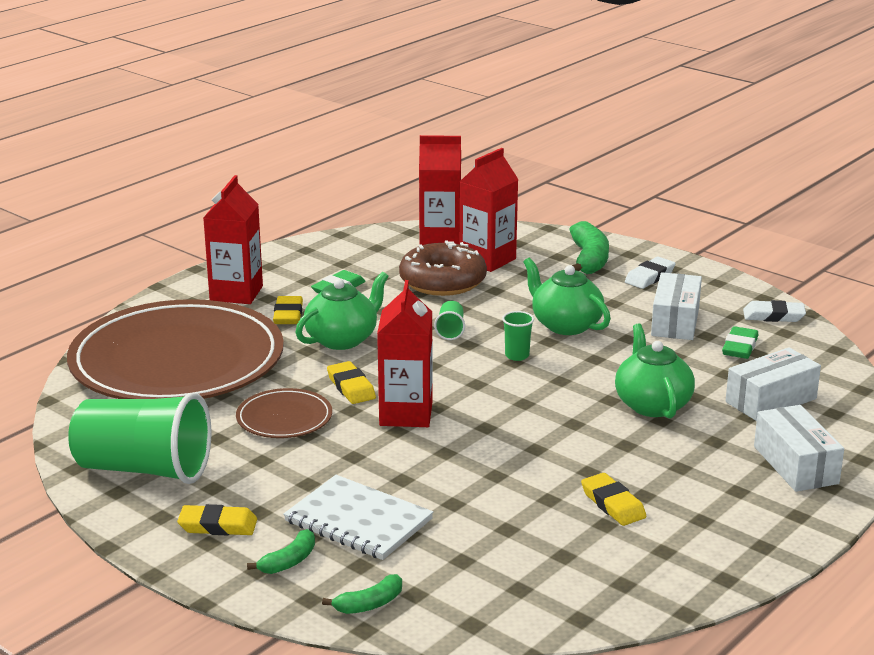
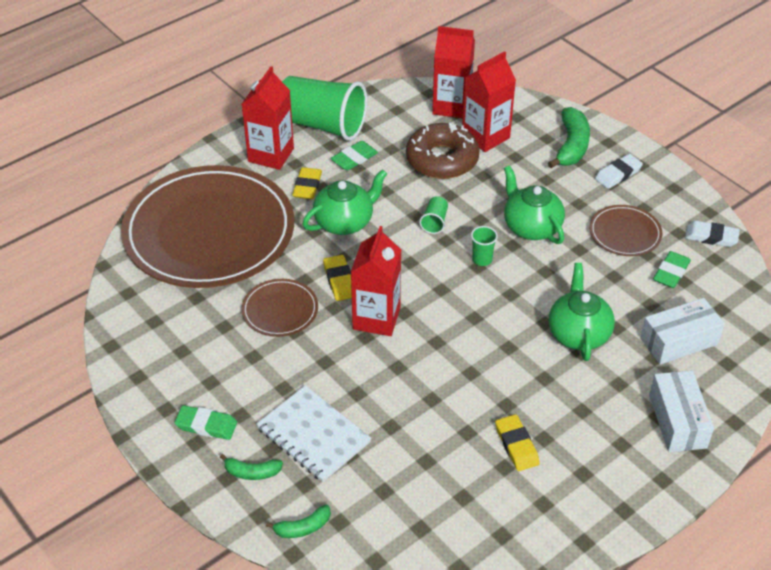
camera: 10 degrees right, 20 degrees up
(144, 469) = (162, 355): green cup -> green cup (322, 125)
(218, 525) = (206, 425): yellow eraser -> green eraser
(289, 561) = (252, 472): green banana -> green banana turned 45 degrees clockwise
(675, 321) = (625, 233): white box -> brown plate

